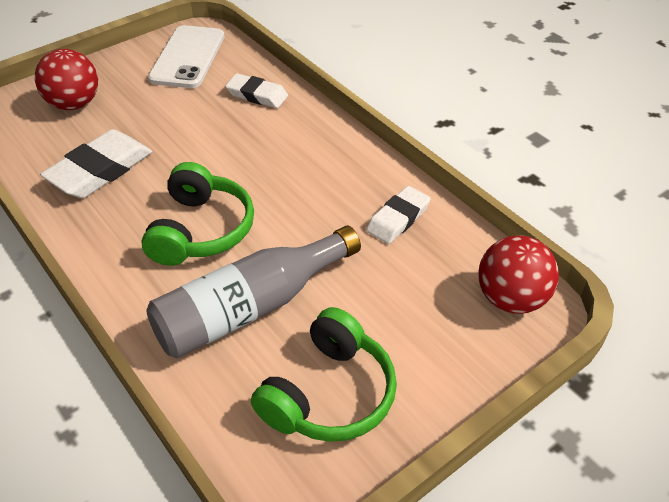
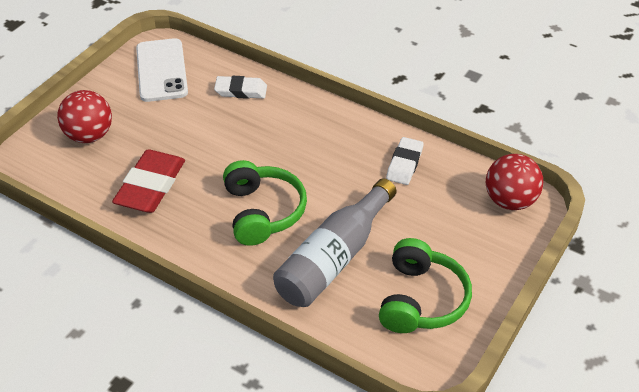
camera: 20 degrees left, 0 degrees up
(100, 170) = (151, 186): white eraser -> red eraser

